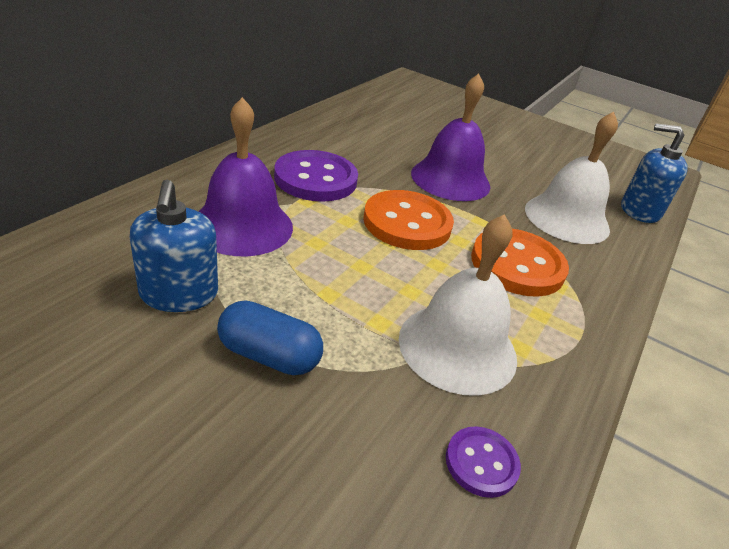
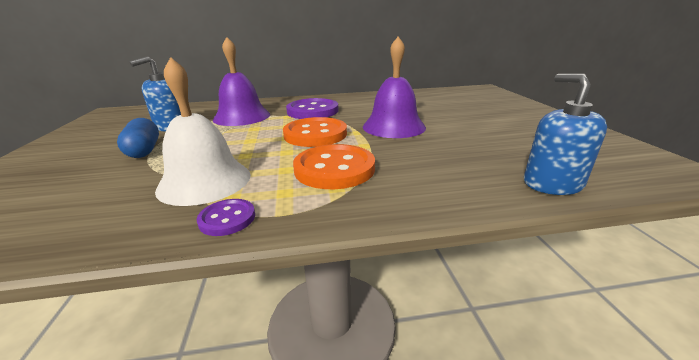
camera: 55 degrees right, 10 degrees down
(481, 463) = (89, 221): purple button -> purple button (227, 219)
(566, 218) = (444, 164): white bell -> none

